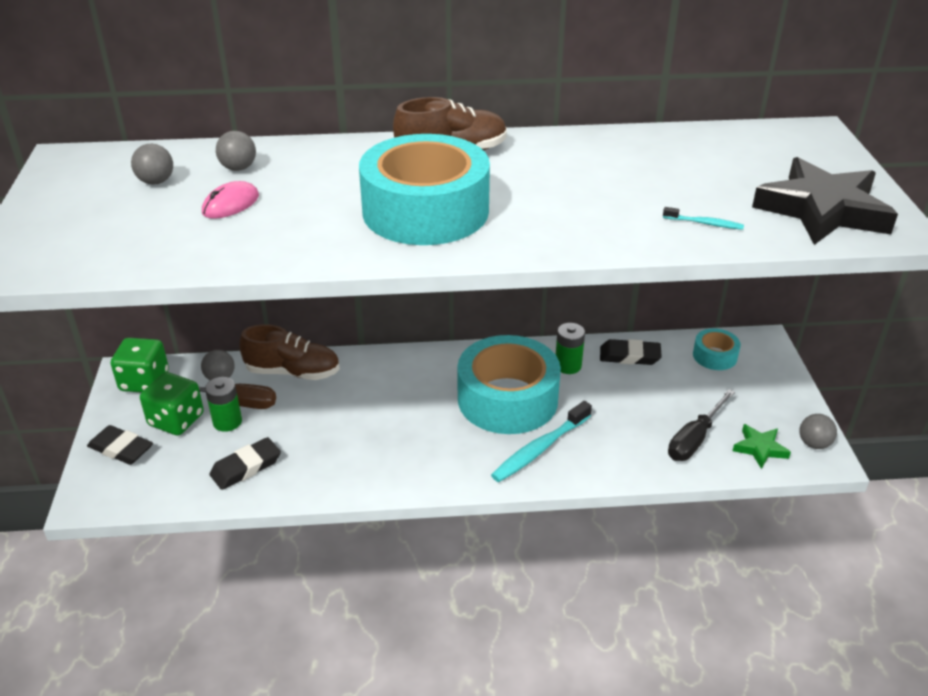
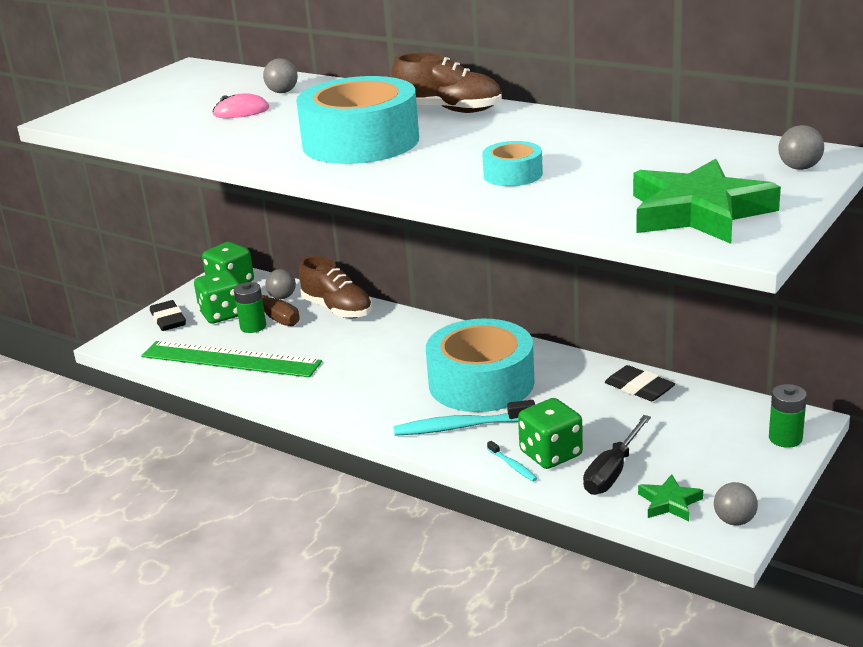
camera: 40 degrees right, 10 degrees down
(156, 181) = (219, 90): grey ball -> grey ball (799, 168)
(246, 467) = (230, 359): black eraser -> green ruler
(568, 366) = (568, 376): green battery -> green battery (785, 438)
(635, 443) = (551, 454): none -> green dice
(694, 439) = (613, 471): black screwdriver -> black screwdriver turned 45 degrees counterclockwise
(704, 223) = (565, 197): turquoise toothbrush -> turquoise toothbrush (513, 466)
(714, 356) = (729, 416): turquoise tape -> turquoise tape (513, 174)
(822, 210) = (698, 212): black star -> green star

